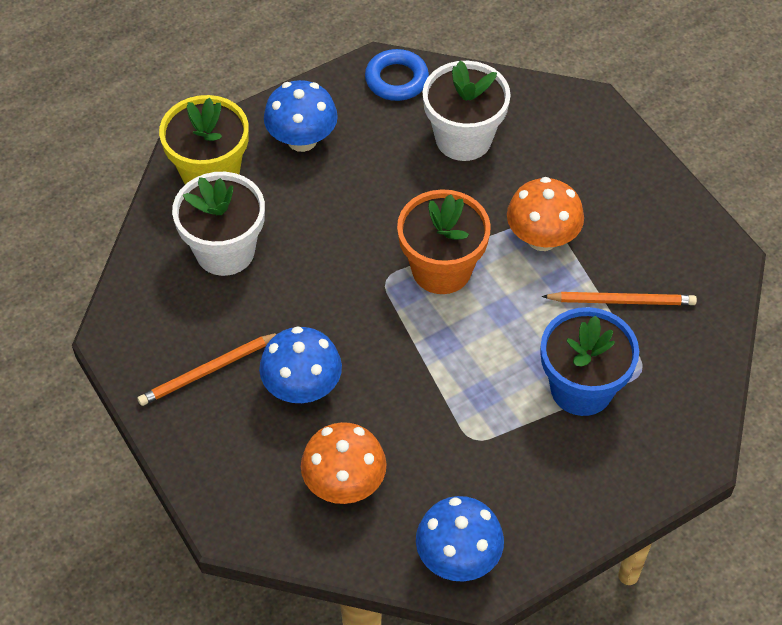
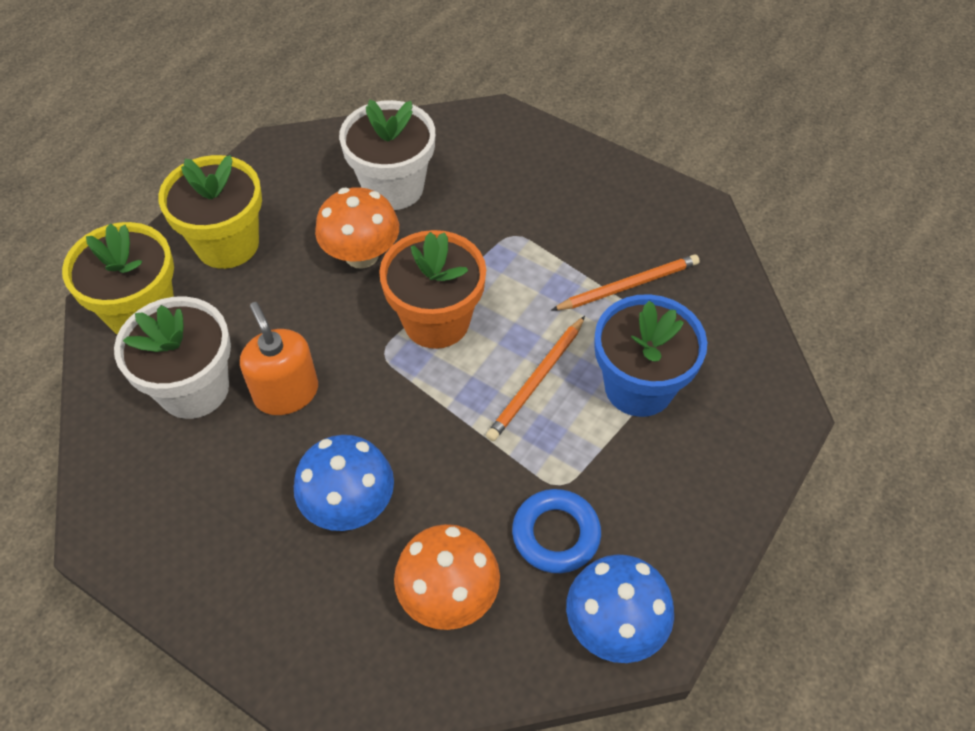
camera: 25 degrees left, 0 degrees up
(208, 371) = (233, 530): orange pencil -> orange pencil (537, 380)
(294, 282) = (286, 392): none -> orange soap dispenser
(302, 139) = (227, 244): blue mushroom -> yellow flower pot
(396, 79) = (298, 155): blue ring -> blue ring (556, 534)
(542, 238) = (519, 254): orange mushroom -> orange mushroom (361, 255)

